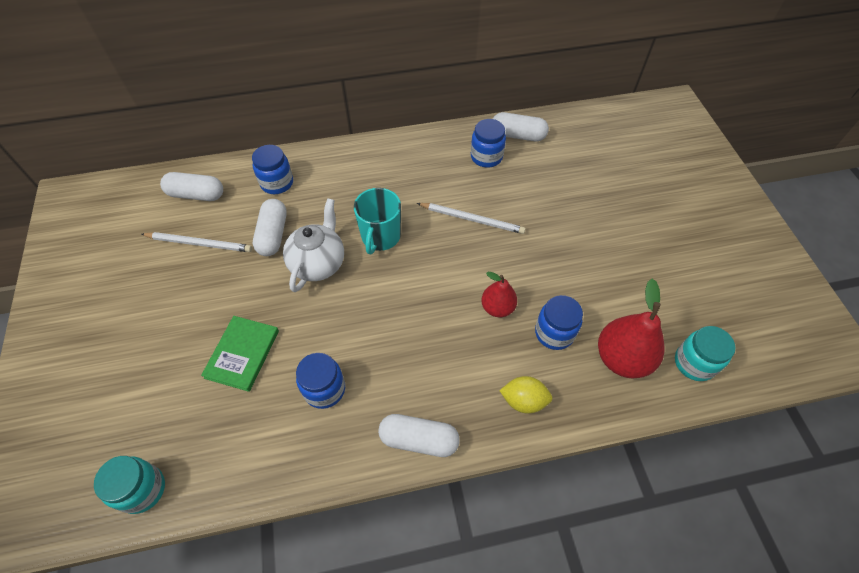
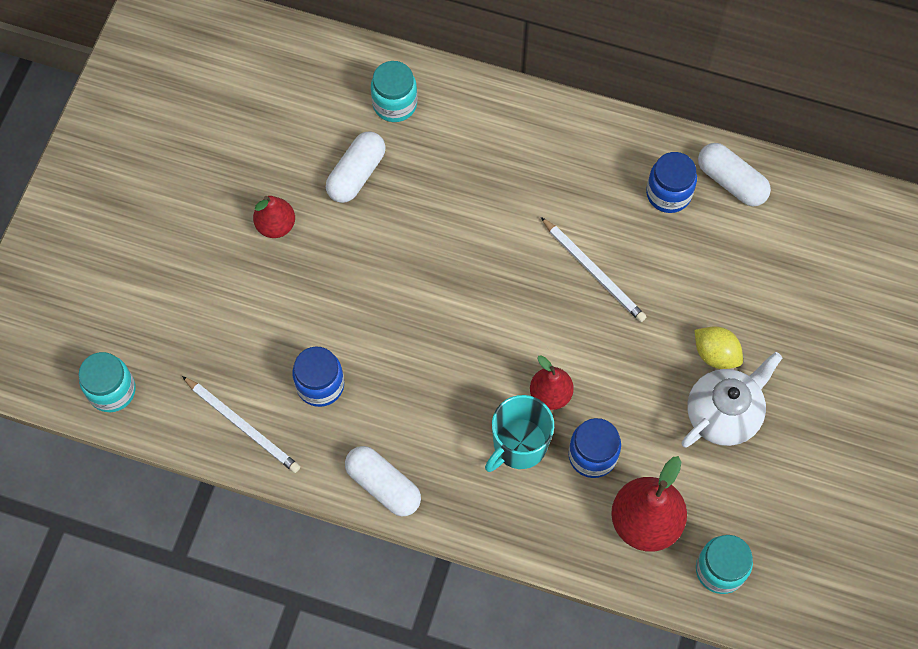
camera: 30 degrees right, 10 degrees up
(196, 195) = (296, 75): white capsule -> none
(199, 243) = (272, 145): white pencil -> white pencil (243, 426)
(229, 294) = (276, 225): none -> red pear
(242, 354) = (259, 303): green book -> none
(277, 183) = (395, 104): blue jar -> turquoise jar
(318, 263) = (387, 237): white teapot -> white teapot (723, 414)
(380, 237) = (474, 239): turquoise mug -> turquoise mug (519, 445)
(523, 400) = (510, 506): yellow lemon -> yellow lemon (715, 354)

